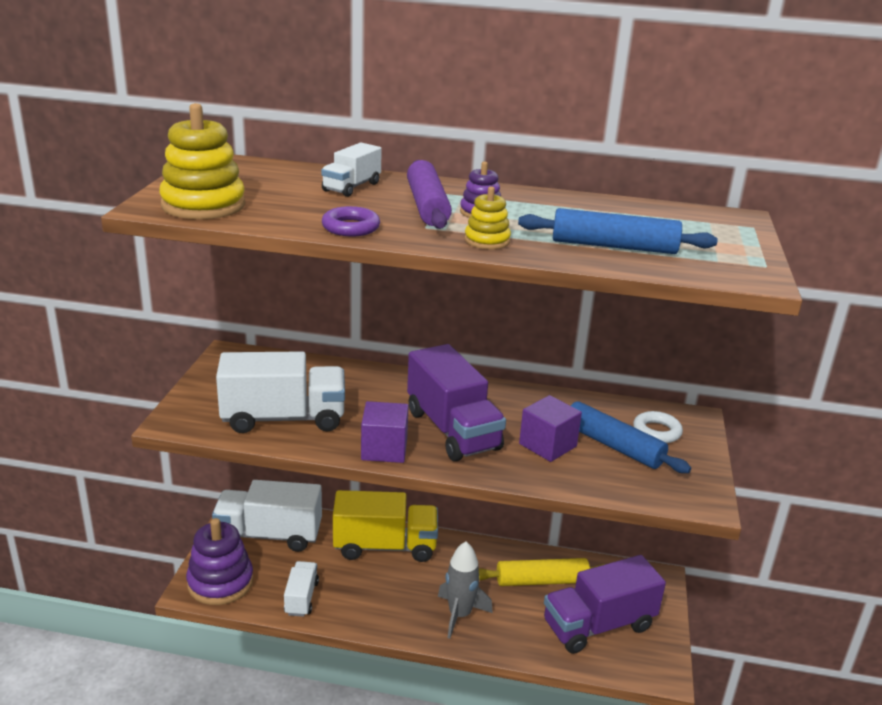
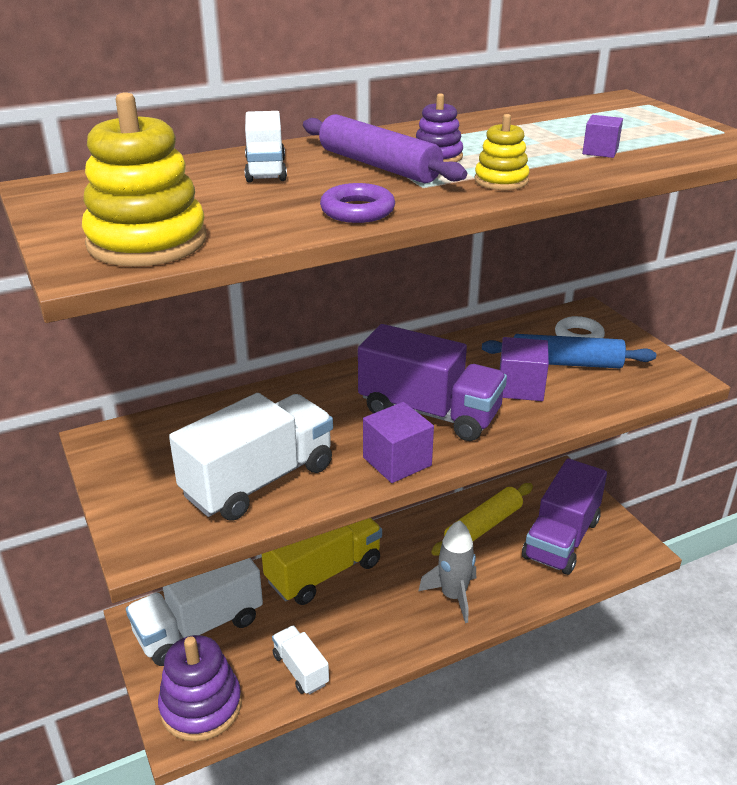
camera: 35 degrees left, 5 degrees up
(614, 246) = (600, 151): blue rolling pin -> purple cube

